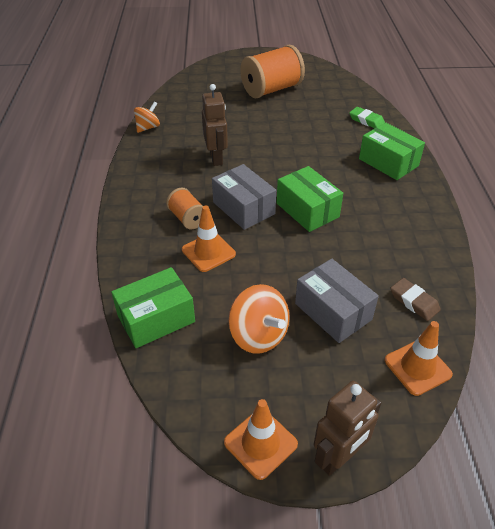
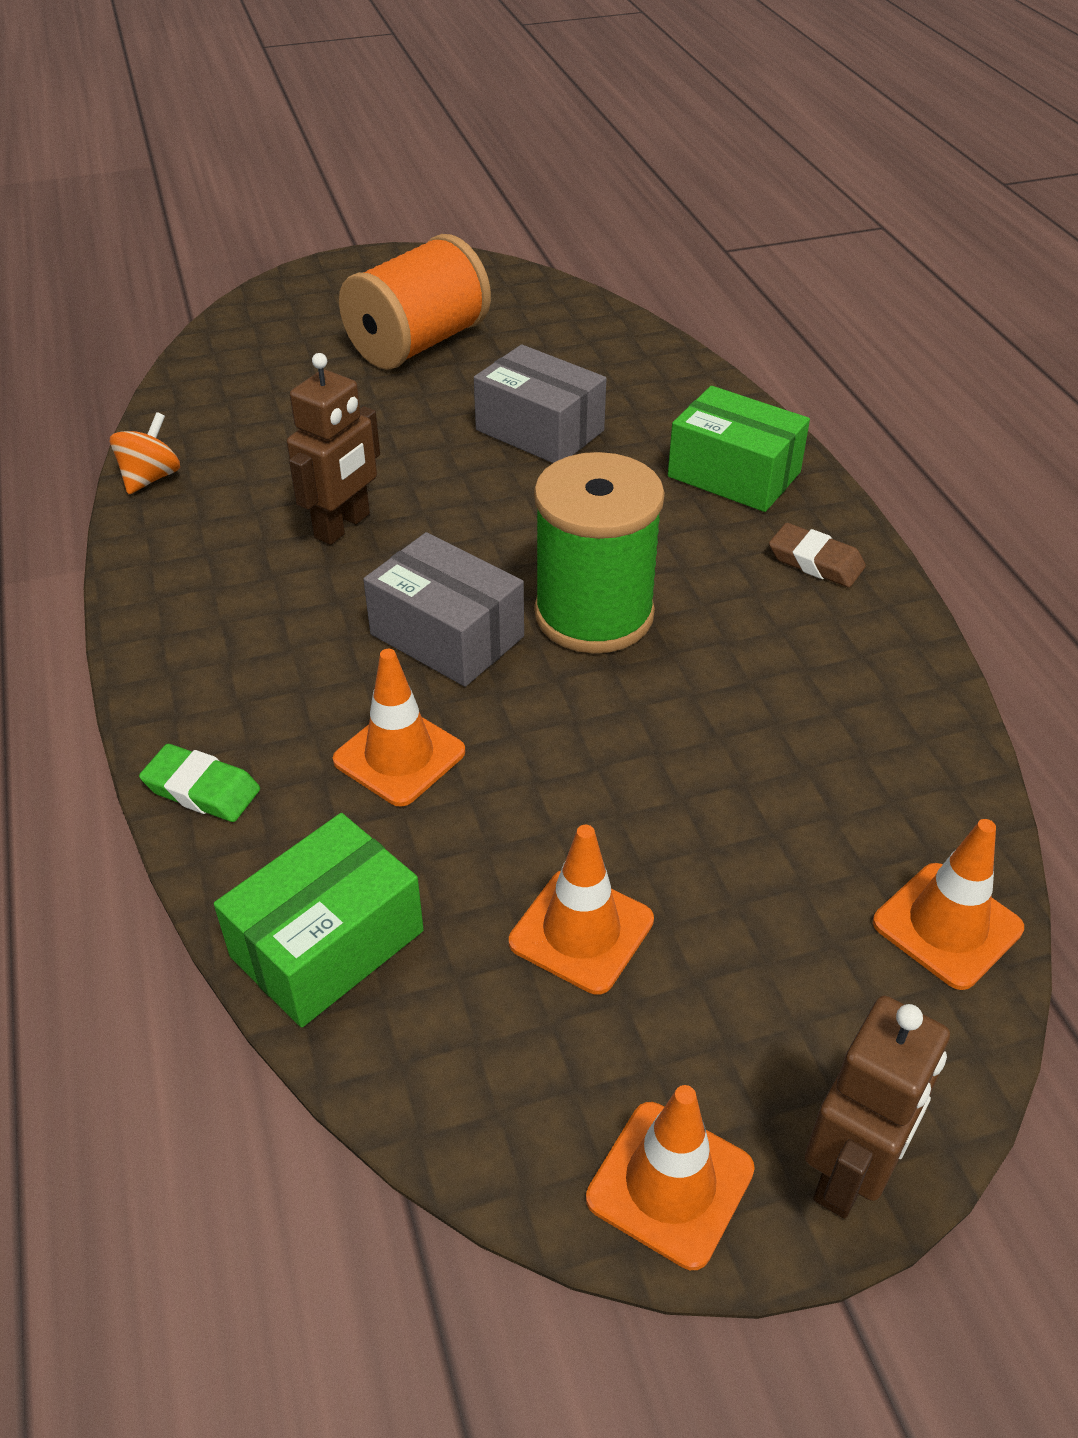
camera: 15 degrees left, 0 degrees up
(187, 218) = (322, 684): orange spool -> none
(216, 158) = (343, 526): brown robot -> brown robot turned 60 degrees clockwise
(258, 335) = (581, 931): orange spinning top -> orange traffic cone
(307, 210) = (594, 614): green box -> green spool
(333, 311) = (727, 838): grey box -> grey box (539, 430)
(366, 120) = (655, 386): green eraser -> green eraser (202, 789)
(414, 302) = (891, 780): brown eraser -> brown eraser (815, 562)

